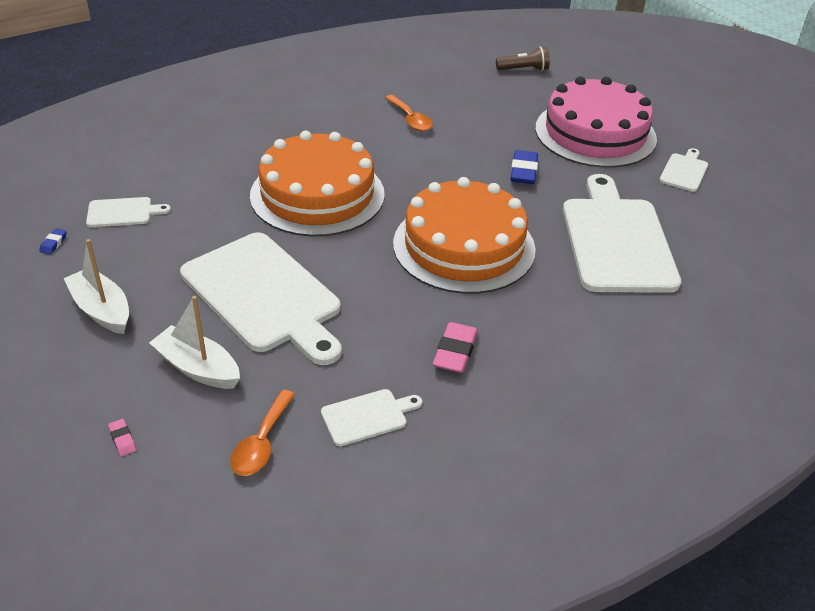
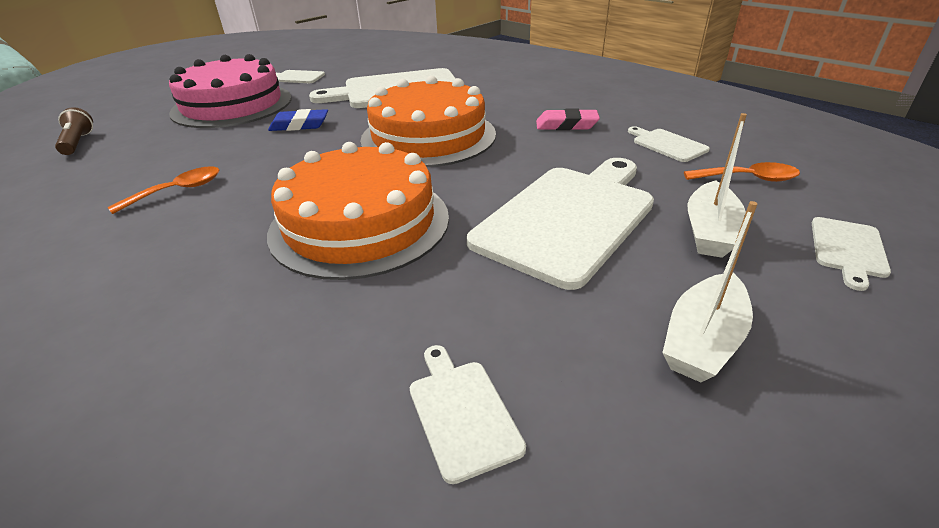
camera: 100 degrees left, 5 degrees down
(53, 243) = (605, 489): blue eraser -> none
(122, 439) = (848, 249): pink eraser -> white cutting board

